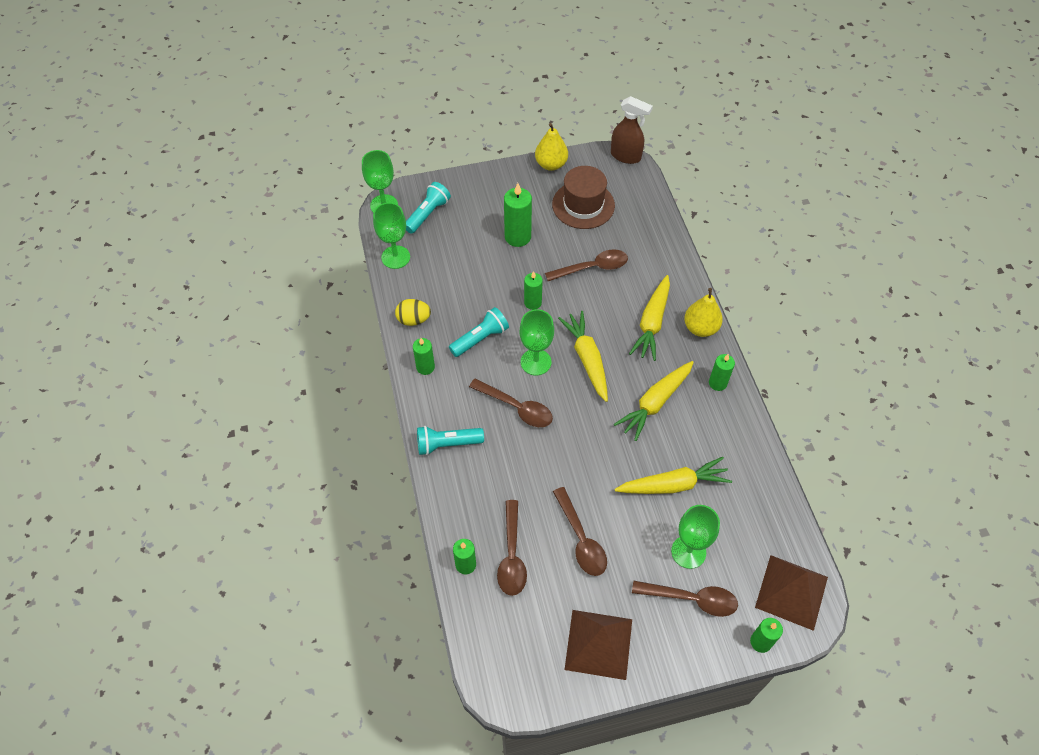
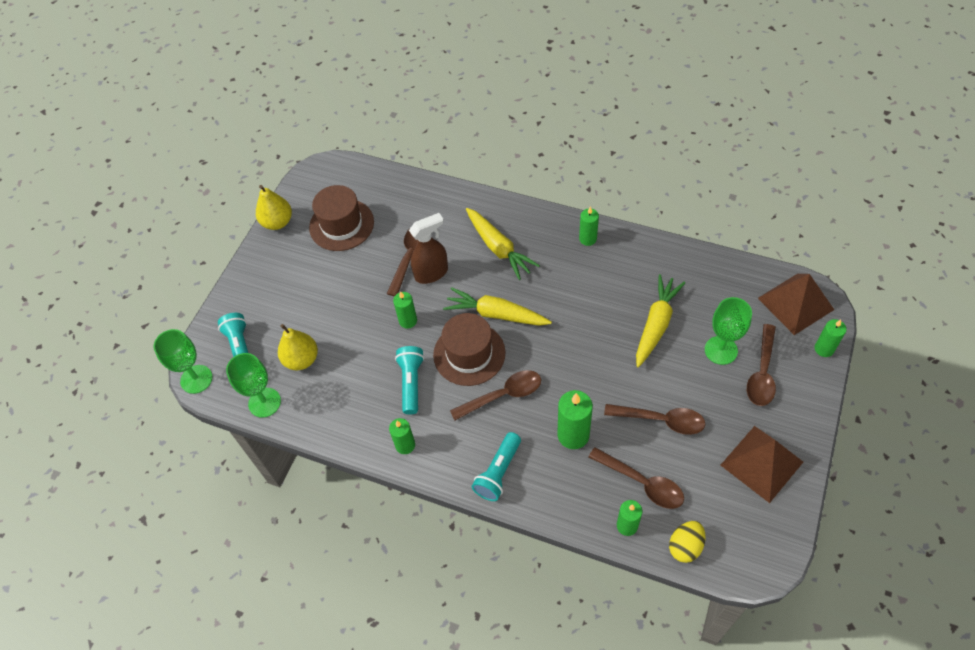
camera: 50 degrees left, 0 degrees up
(413, 320) = (346, 426): yellow egg -> yellow egg (685, 546)
(517, 237) = (330, 292): green candle -> green candle (573, 435)
(536, 362) = (469, 354): green goblet -> brown hat
(626, 156) = (320, 165): brown spray bottle -> brown spray bottle (432, 273)
(655, 403) = (574, 291): yellow carrot -> none
(691, 599) = (762, 373): brown spoon -> brown spoon turned 150 degrees clockwise
(700, 328) = (529, 219): yellow pear -> yellow pear (301, 359)

